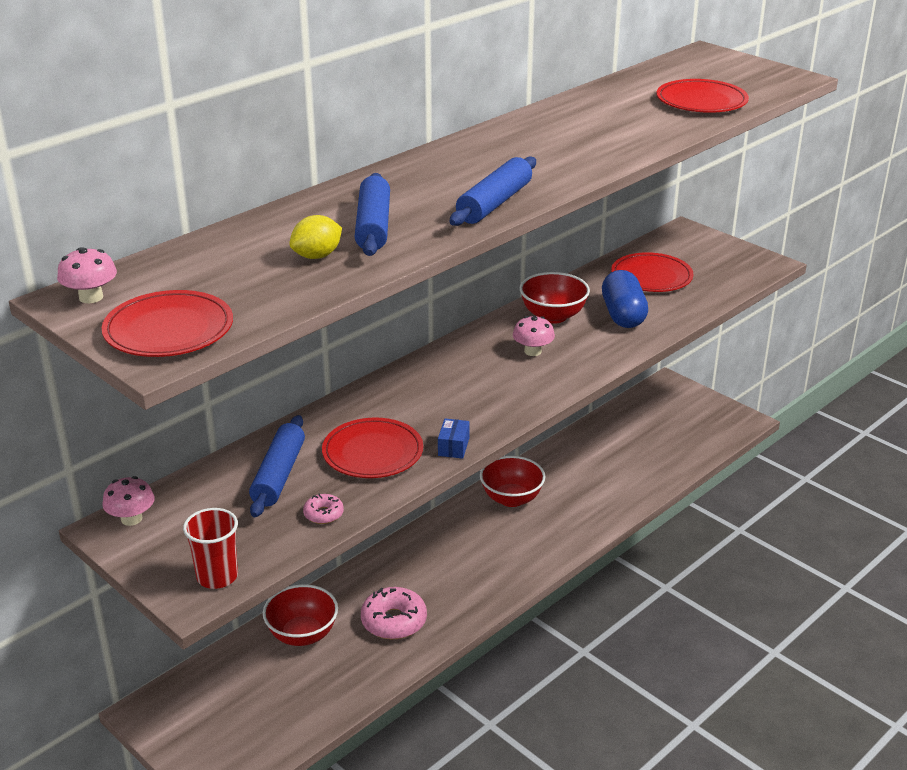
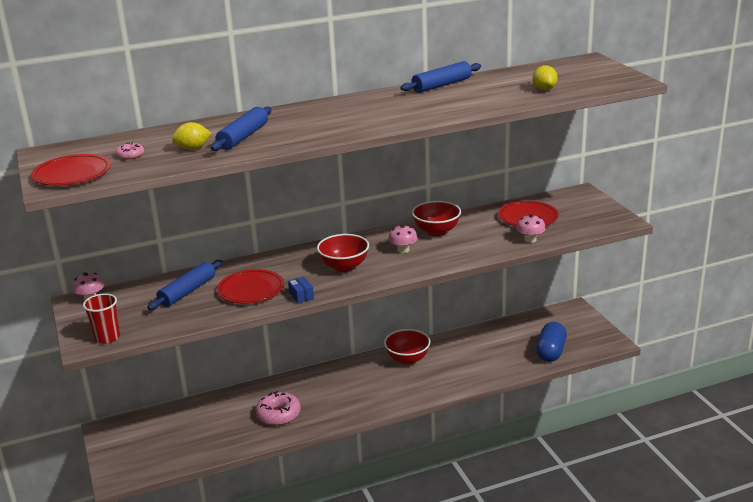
camera: 25 degrees right, 5 degrees down
(91, 297) = (54, 153): pink mushroom -> pink mushroom (530, 239)
(302, 635) = (220, 409): red bowl -> red bowl (344, 267)
(323, 514) = (193, 317): pink donut -> pink donut (130, 155)
(453, 447) = (301, 296): blue box -> blue box turned 60 degrees counterclockwise
(494, 203) = (329, 133): blue rolling pin -> blue rolling pin (441, 85)
(623, 315) = (484, 238): blue capsule -> blue capsule (551, 352)
(701, 101) = (544, 89): red plate -> yellow lemon

